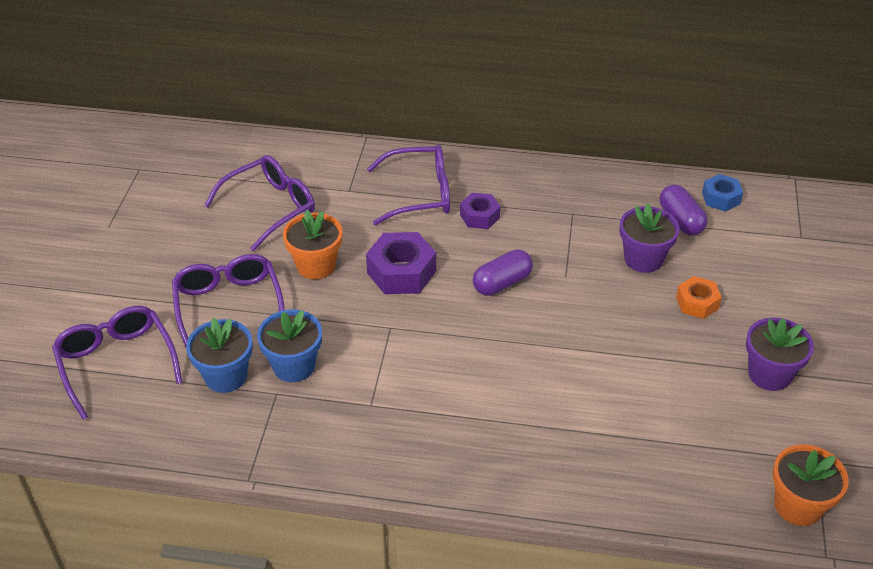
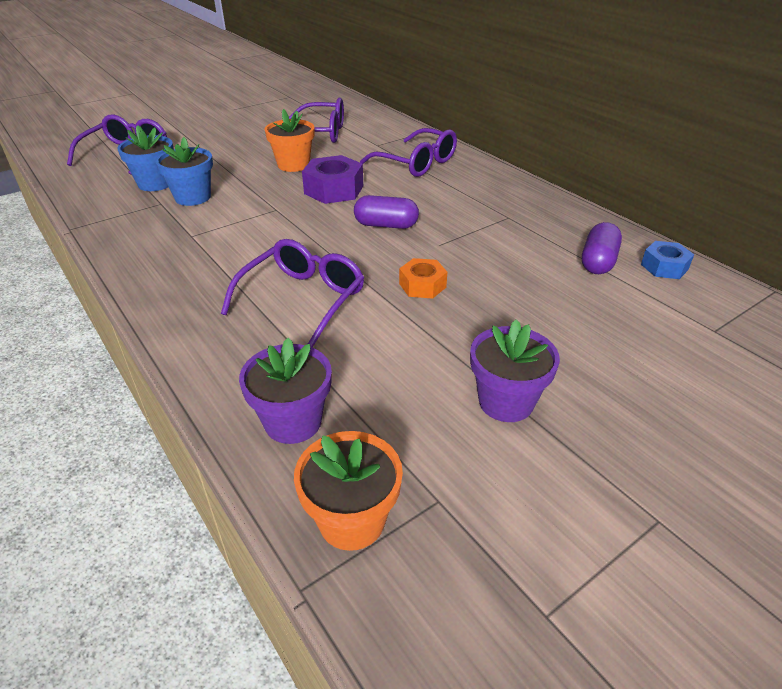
camera: 45 degrees right, 5 degrees down
(228, 305) = (218, 159): purple glasses -> purple glasses (303, 299)
(479, 216) = (436, 189): purple nut -> none
(643, 259) = (521, 266): purple flower pot -> purple flower pot (293, 422)
(697, 303) = (521, 315): orange nut -> orange nut (422, 285)

